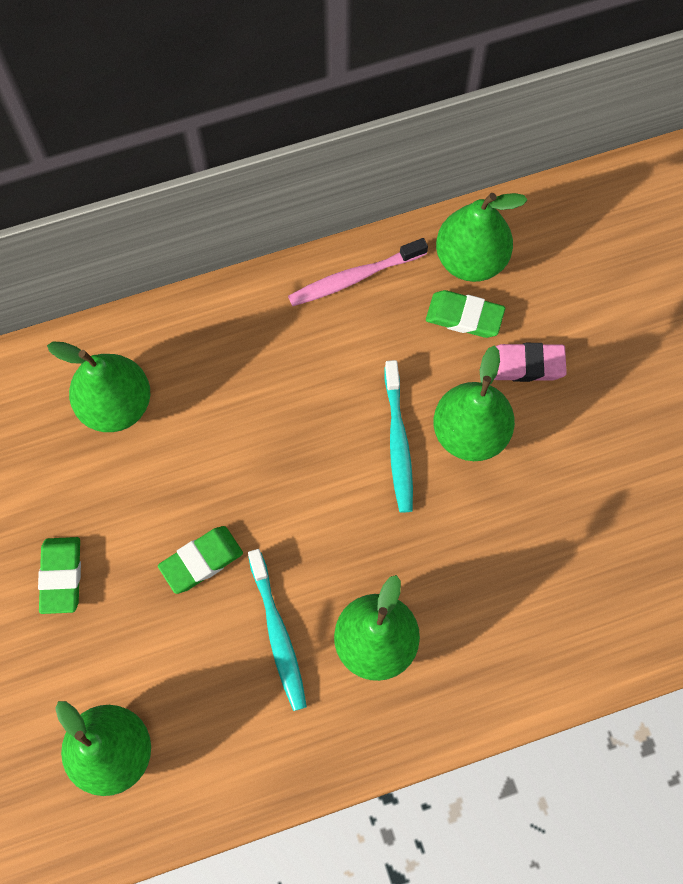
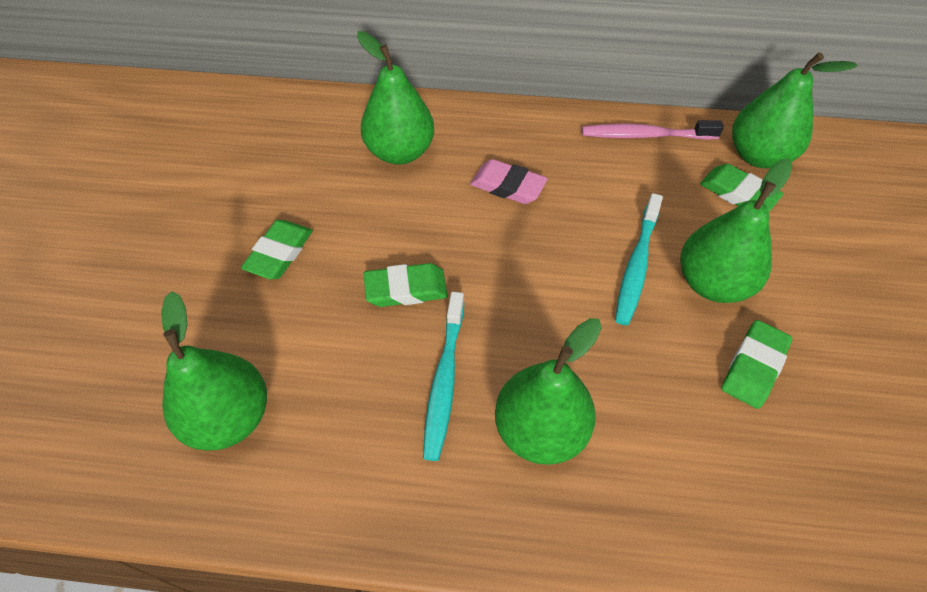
camera: 25 degrees right, 15 degrees down
(526, 365) = (788, 249): pink eraser -> pink eraser (508, 186)
(527, 504) = (753, 367): none -> green eraser

